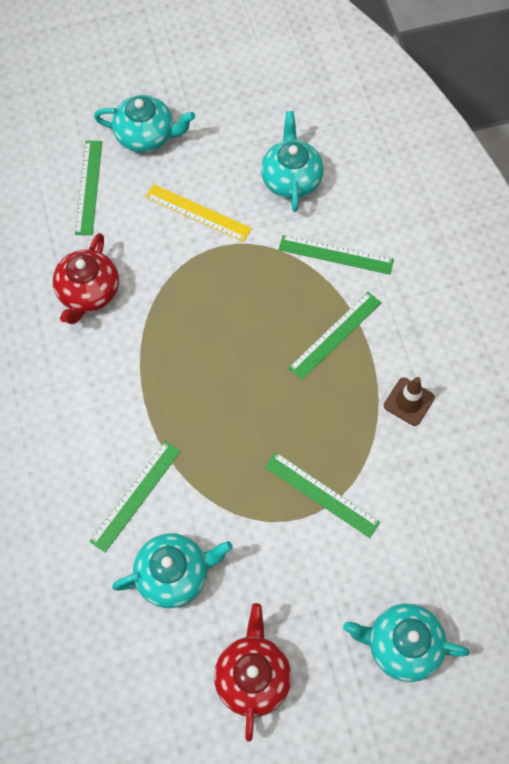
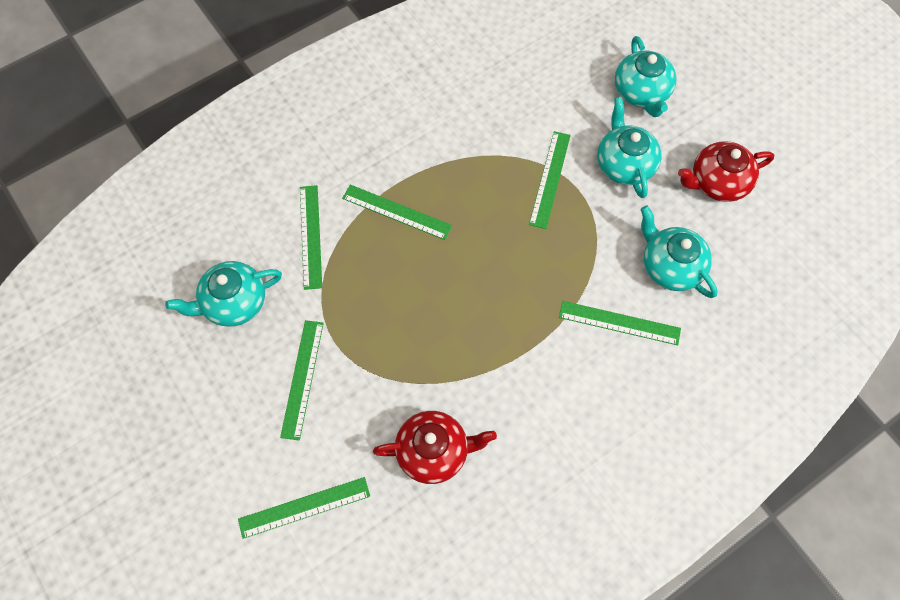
camera: 110 degrees left, 0 degrees up
(146, 136) = (217, 471): turquoise teapot -> turquoise teapot (624, 164)
(198, 213) = (302, 378): yellow ruler -> green ruler
(408, 401) = (439, 139): brown traffic cone -> none

